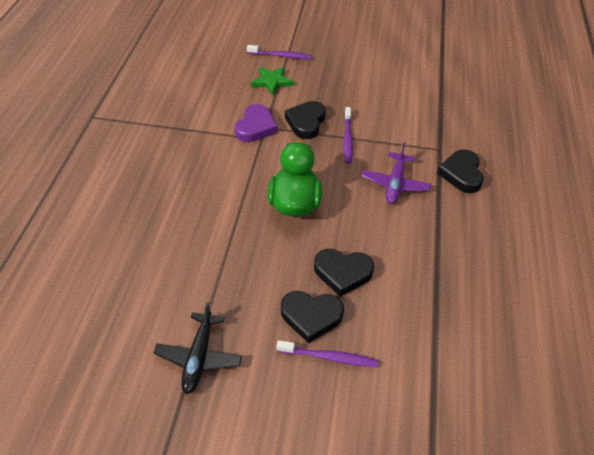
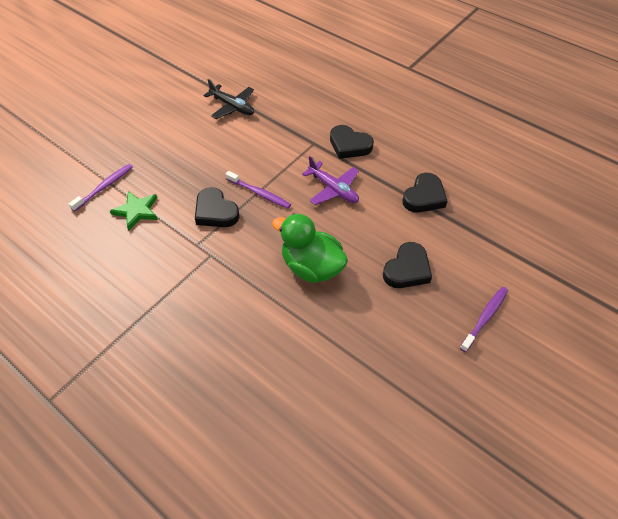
camera: 60 degrees left, 5 degrees up
(199, 357) = (446, 416): black plane -> black plane (232, 107)
(256, 127) = (191, 252): purple heart -> none
(311, 316) = (440, 312): black heart -> black heart (424, 197)

